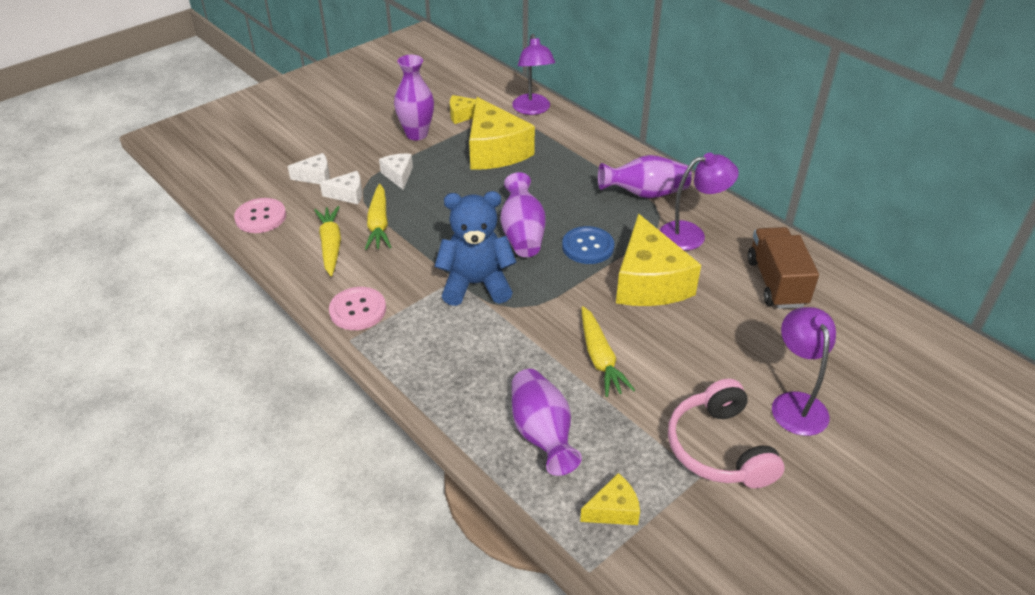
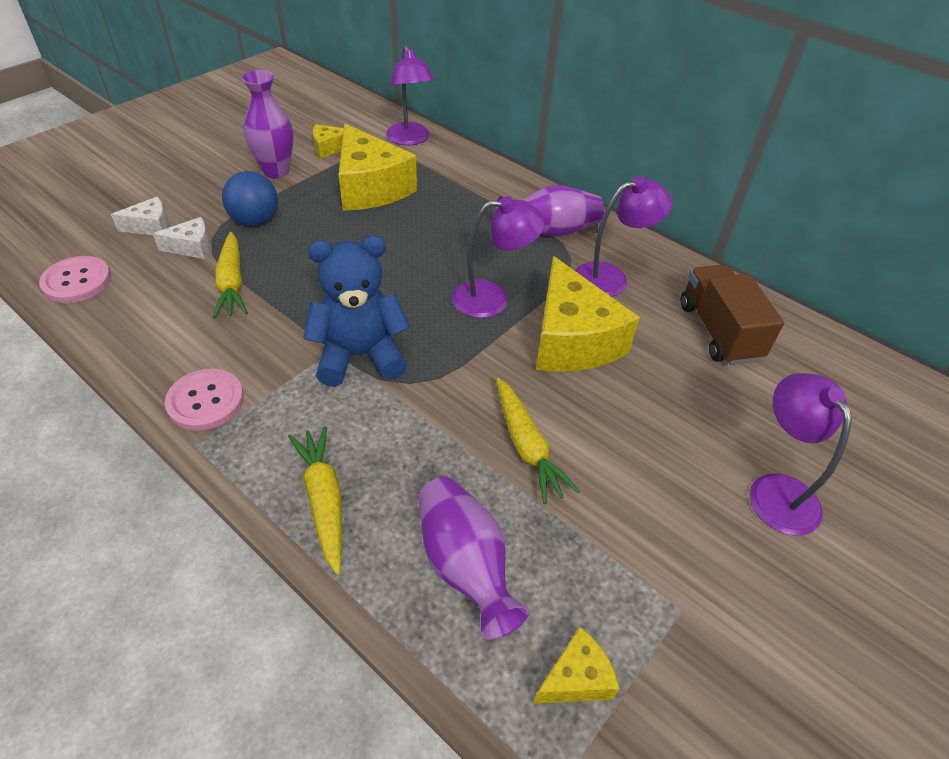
camera: 10 degrees left, 5 degrees up
(331, 245) = (169, 314): yellow carrot -> yellow carrot (324, 501)
(398, 175) = (255, 221): white cheese -> blue ball
(522, 234) = (412, 287): purple vase -> none
(588, 247) = (492, 299): blue button -> purple lamp
(719, 448) = (697, 565): pink headphones -> none

